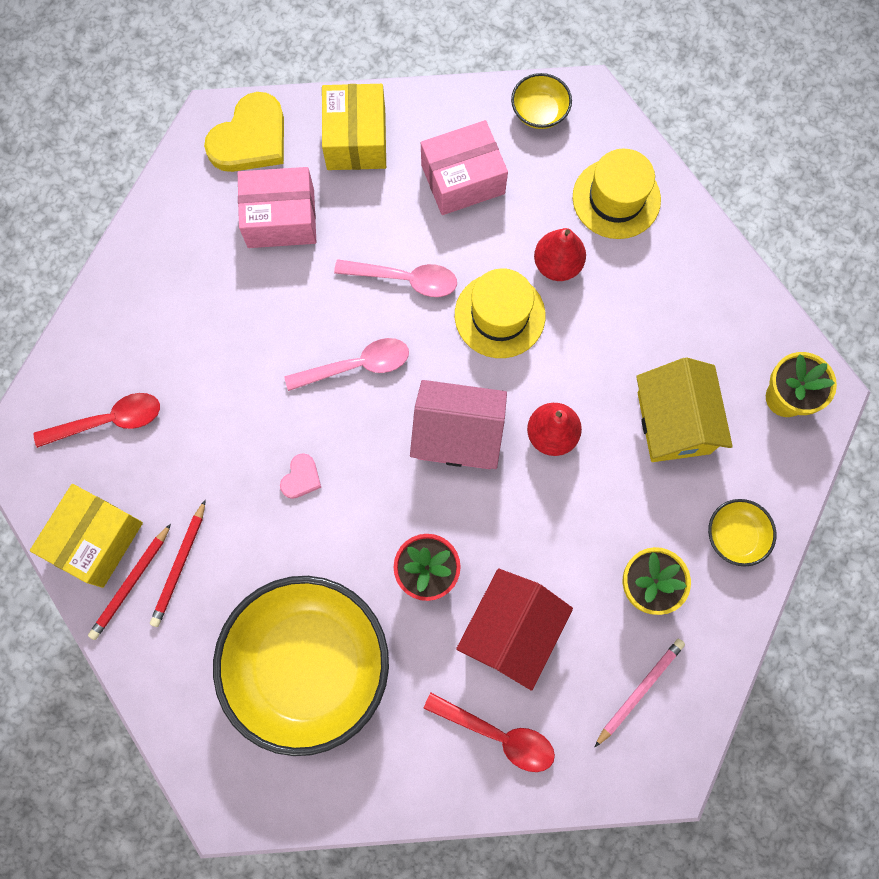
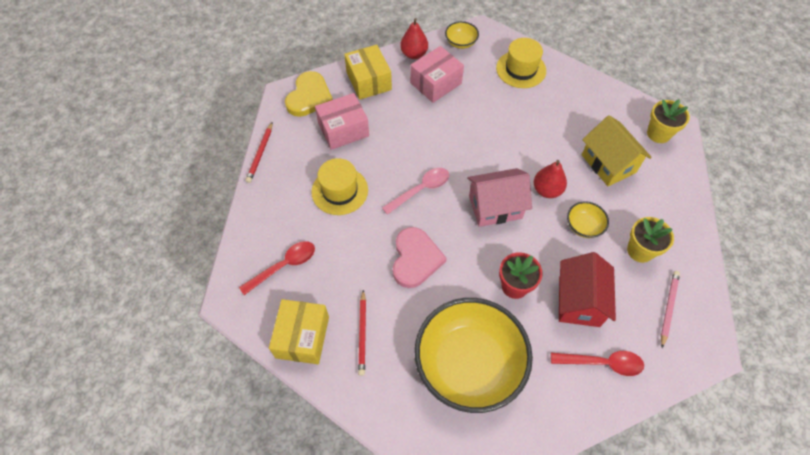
camera: 20 degrees left, 15 degrees down
(131, 583) = (335, 355): red pencil -> red pencil (260, 154)
(301, 478) = (415, 259): pink heart -> pink heart, size x2.12
(404, 279) = (427, 139): pink spoon -> none
(499, 315) = (488, 140): yellow hat -> yellow hat (339, 191)
(557, 265) = (506, 108): red pear -> red pear (414, 54)
(735, 536) = (672, 208): yellow bowl -> yellow bowl (584, 226)

